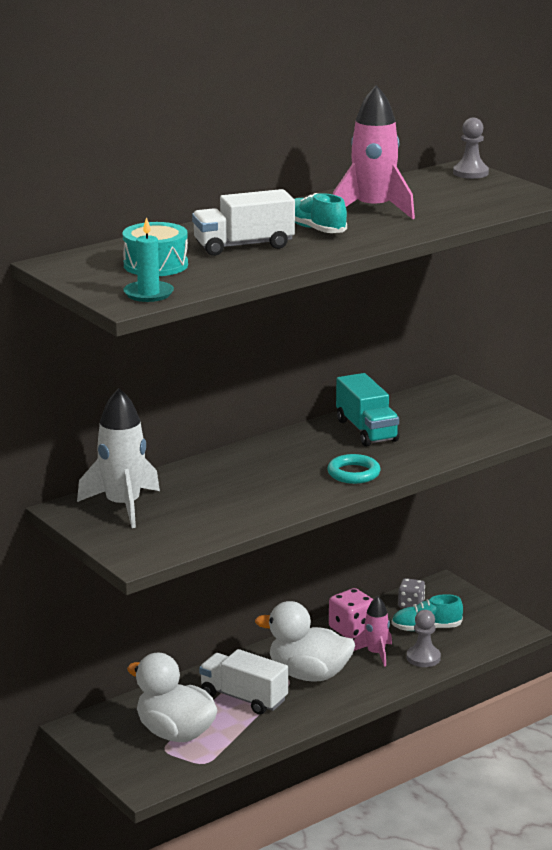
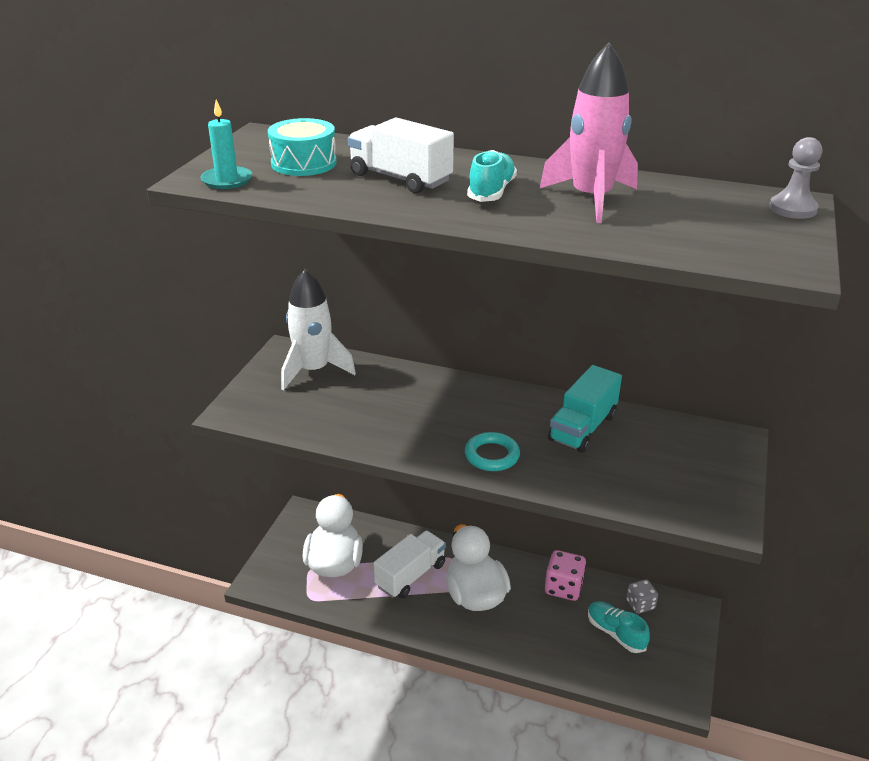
camera: 55 degrees right, 10 degrees up
(243, 698) = (410, 575): white truck -> white truck turned 45 degrees clockwise
(376, 653) = (544, 620): pink rocket -> none
(423, 658) = (569, 654): grey pawn -> none

